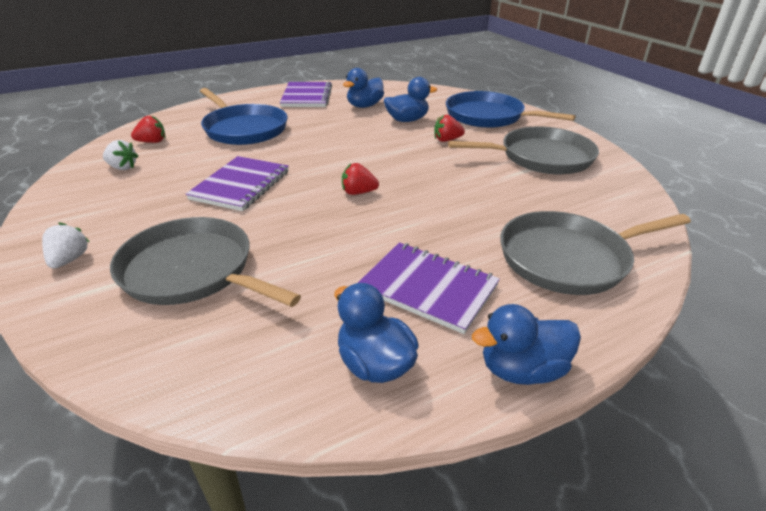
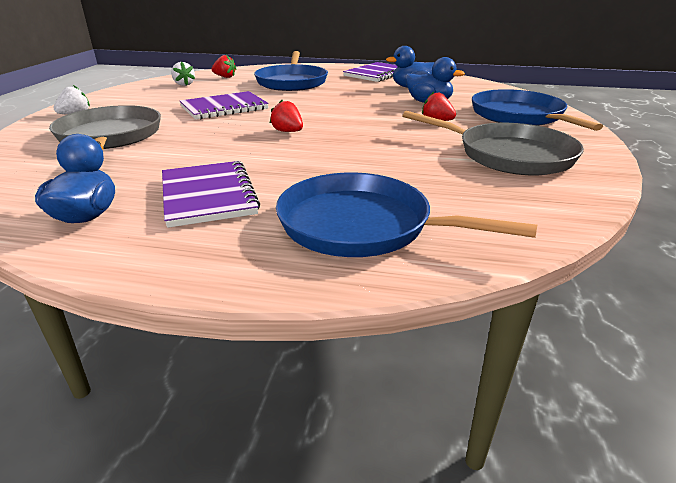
camera: 40 degrees right, 5 degrees down
(522, 369) = (155, 266): blue duck -> none
(569, 258) = (362, 225): grey pan -> blue pan

